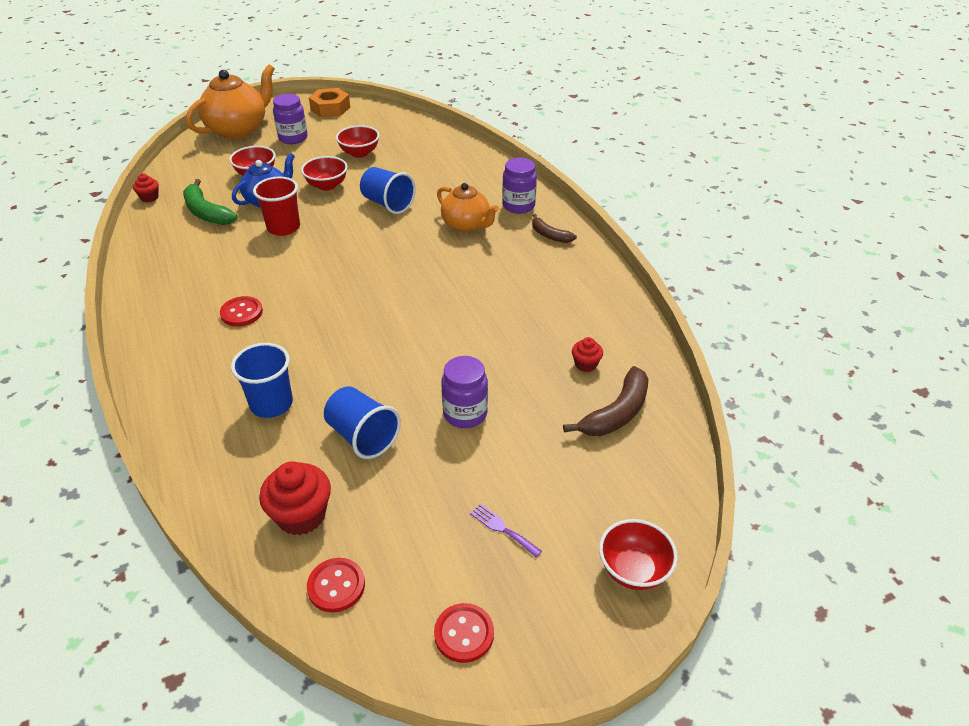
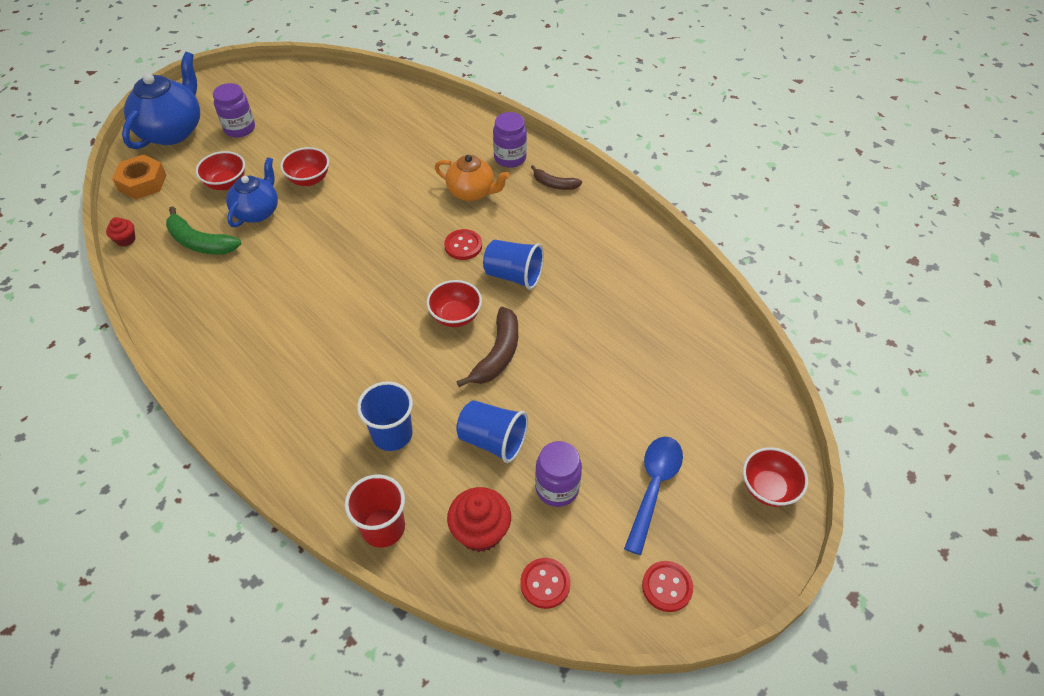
camera: 20 degrees left, 10 degrees up
(238, 129) = (172, 131): orange teapot -> blue teapot
(241, 313) = (307, 347): red button -> red button (463, 246)
(283, 227) = (293, 240): red cup -> red cup (383, 528)
(330, 108) = (258, 82): orange nut -> orange nut (142, 182)
(359, 153) = (321, 132): red bowl -> red bowl (455, 316)
(387, 204) = (383, 186): blue cup -> blue cup (513, 275)
(465, 414) = (570, 391): purple jar -> purple jar (557, 488)
(503, 529) = (653, 487): purple fork -> blue spoon
(585, 364) = (648, 312): red cupcake -> none
(616, 413) = (694, 352): brown banana -> brown banana (497, 354)

